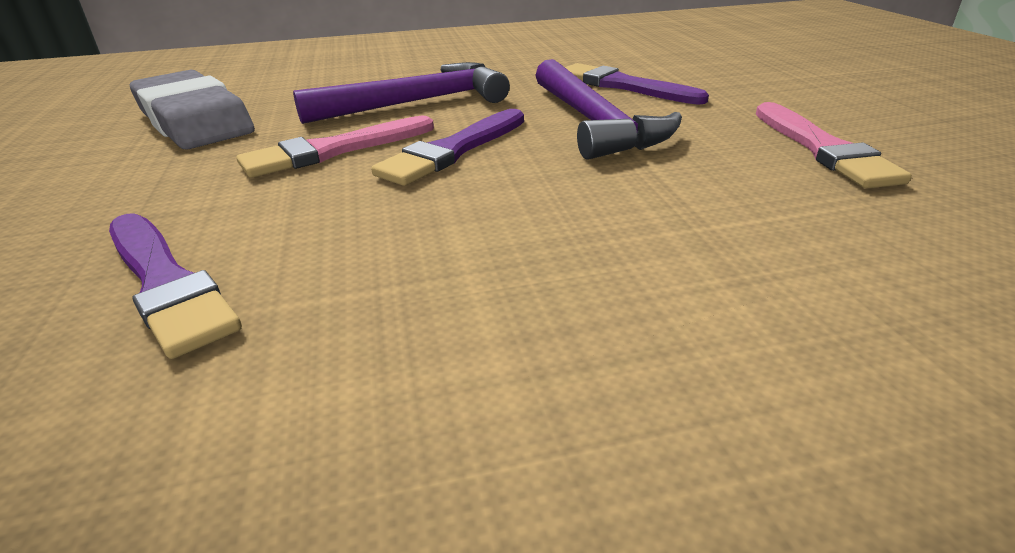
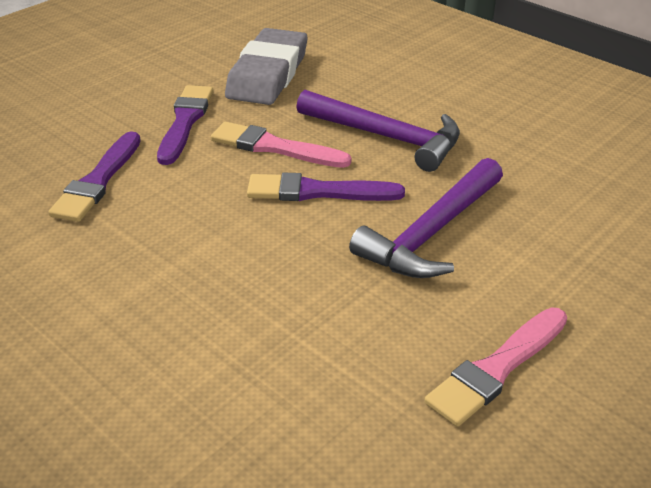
camera: 55 degrees right, 5 degrees up
(623, 86) = (541, 218): purple brush -> purple brush (185, 122)

